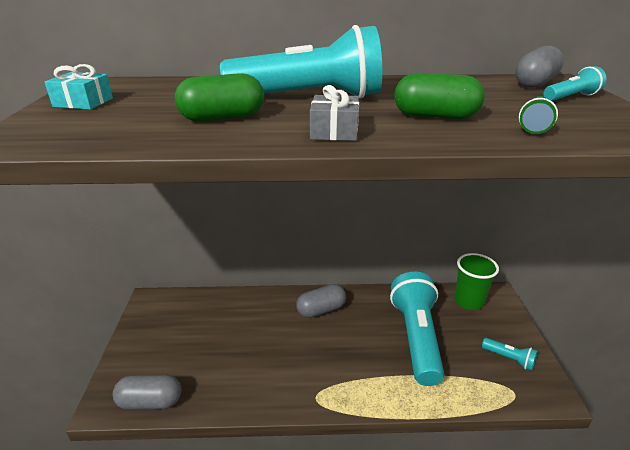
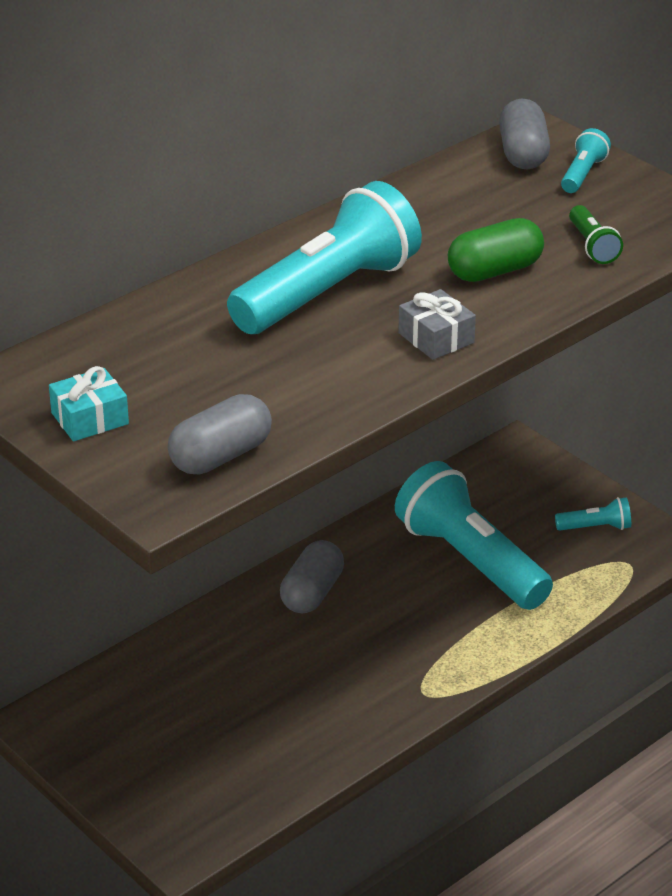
camera: 40 degrees left, 5 degrees up
(150, 402) = (234, 814): grey capsule -> grey capsule (220, 456)
(222, 118) = (299, 369): green capsule -> none
(468, 301) = (491, 476): green cup -> none

